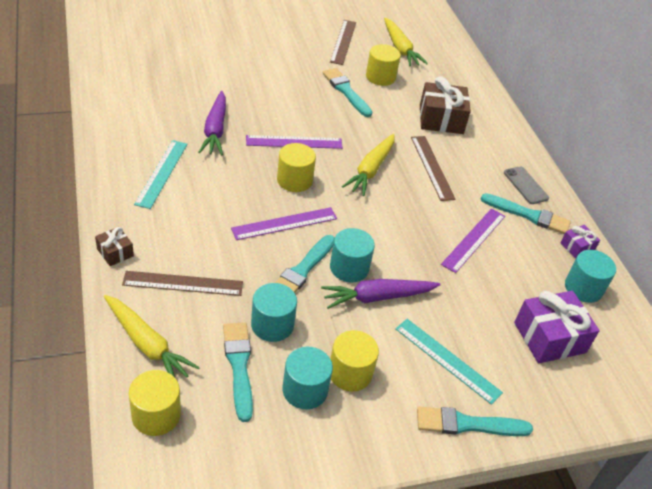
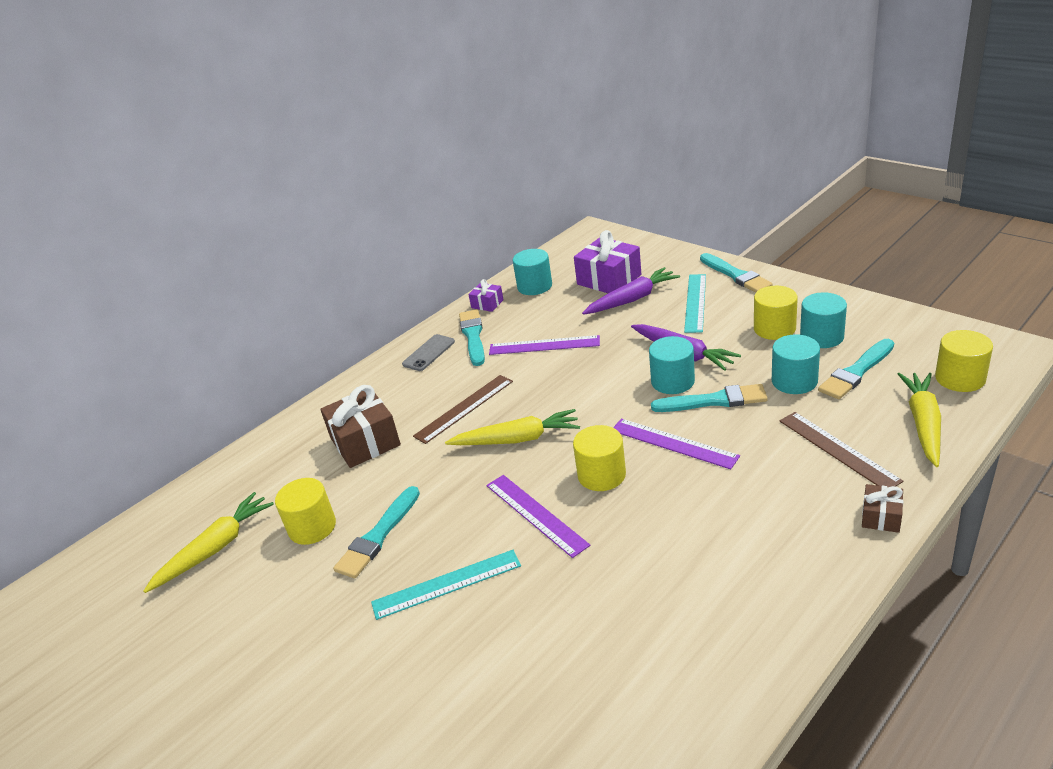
camera: 110 degrees left, 10 degrees down
(162, 173) = (730, 575): turquoise ruler -> turquoise ruler (446, 584)
(215, 130) = (594, 591): purple carrot -> purple carrot (632, 299)
(343, 42) = (241, 610): brown ruler -> none

